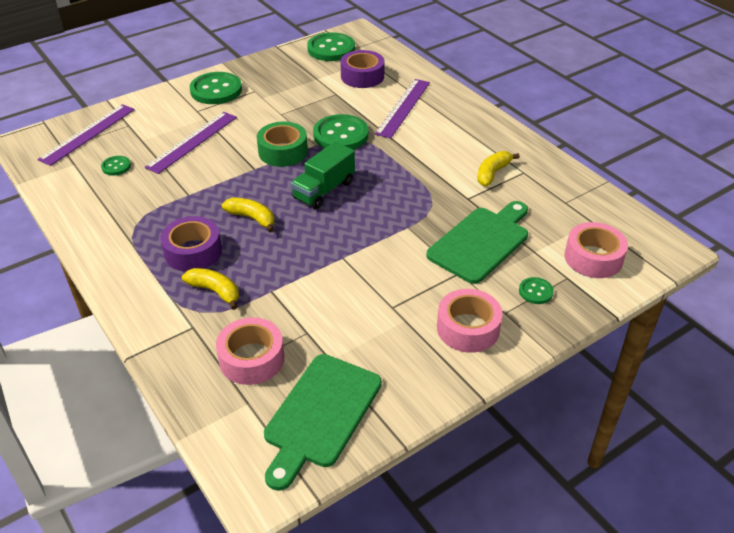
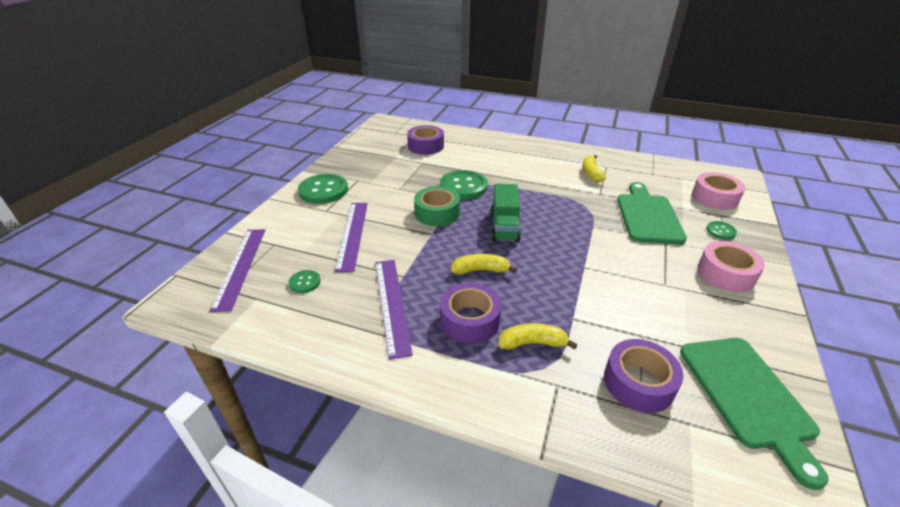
camera: 35 degrees left, 5 degrees down
(251, 359) = (638, 383): pink tape -> purple tape
(331, 49) = (379, 136): green button -> none
(403, 107) = (480, 155): purple ruler -> purple ruler (392, 304)

